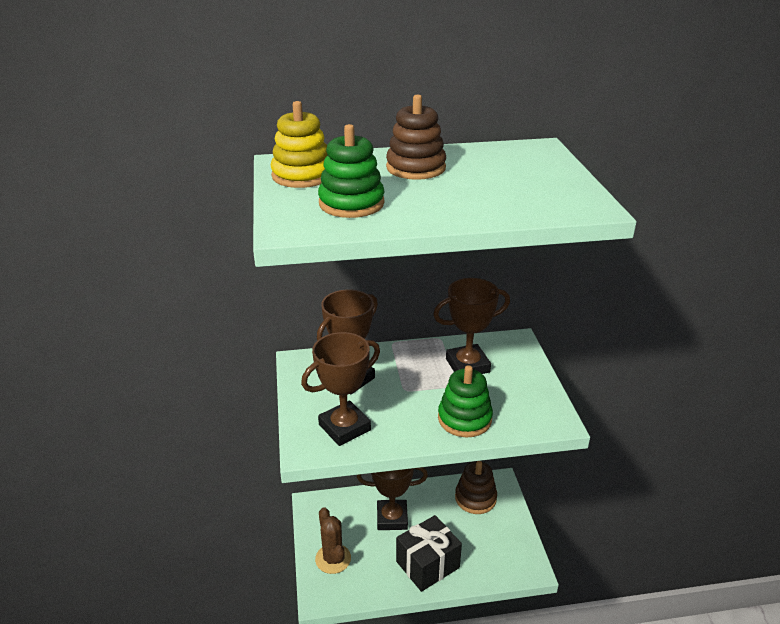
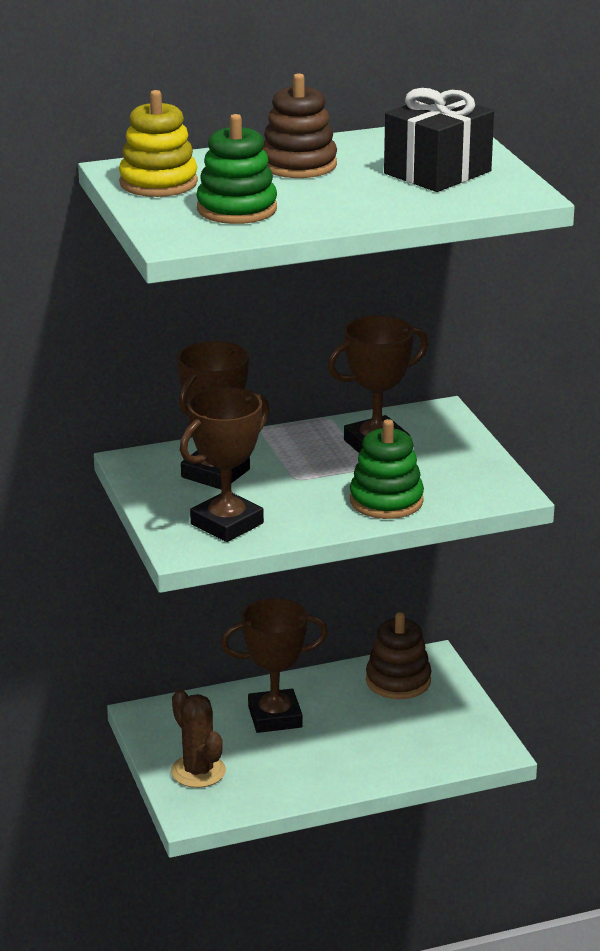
camera: 10 degrees left, 5 degrees down
(427, 564) = (342, 762): black gift -> black gift (437, 172)

